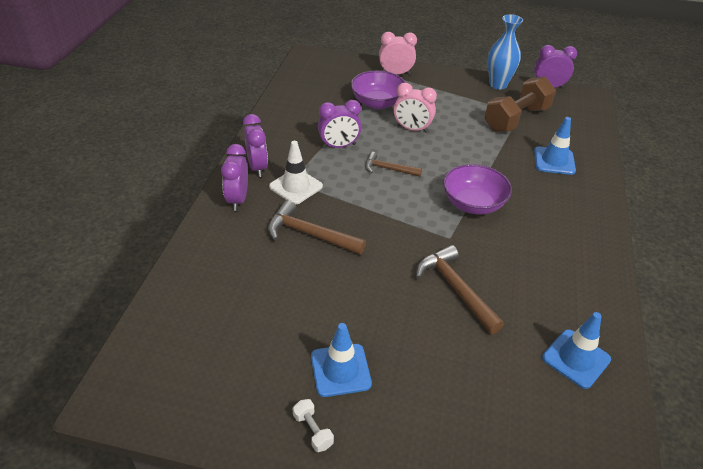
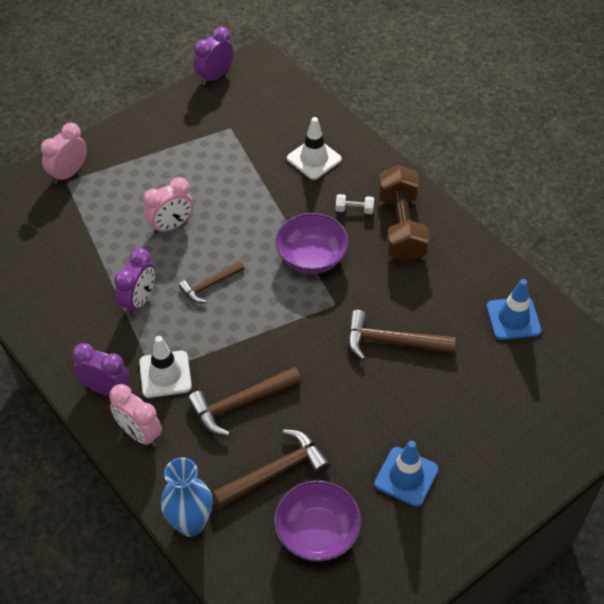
camera: 50 degrees left, 10 degrees up
(238, 199) = (139, 433): purple clock -> pink clock
(271, 285) = (276, 471): none -> brown hammer
(313, 431) = (445, 530): white dumbbell -> white dumbbell (354, 210)
(377, 103) = (102, 223): purple bowl -> purple bowl (317, 533)
(498, 85) = (173, 109): blue vase -> blue vase (190, 523)
(516, 119) = (235, 138): brown dumbbell -> brown dumbbell (401, 227)
(554, 161) = (314, 159): blue traffic cone -> white traffic cone

